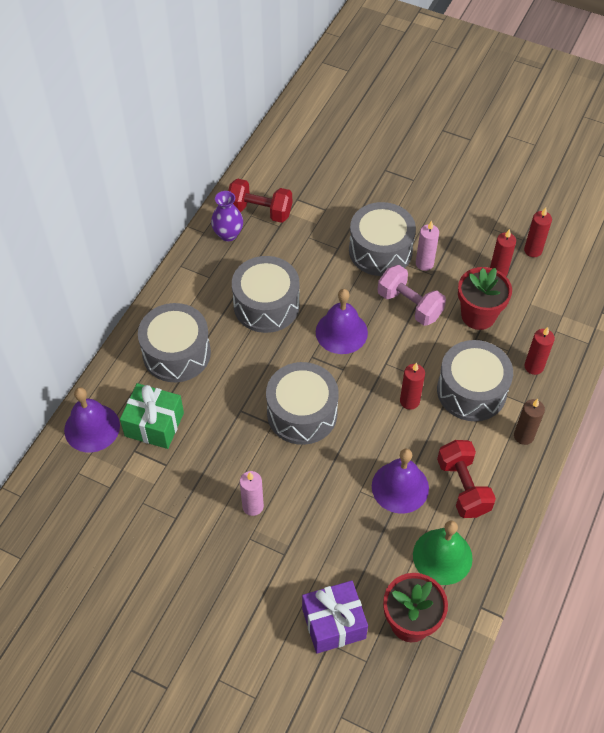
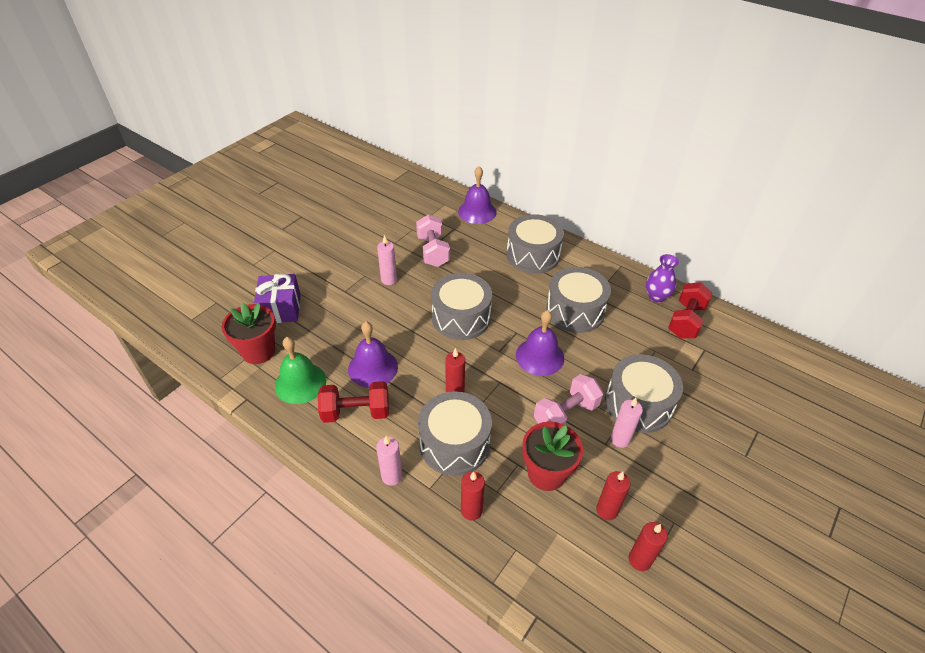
camera: 100 degrees right, 10 degrees down
(154, 424) = (472, 239): green gift -> none
(187, 466) = (433, 251): none -> pink dumbbell
(523, 436) = (392, 476): brown candle -> pink candle

